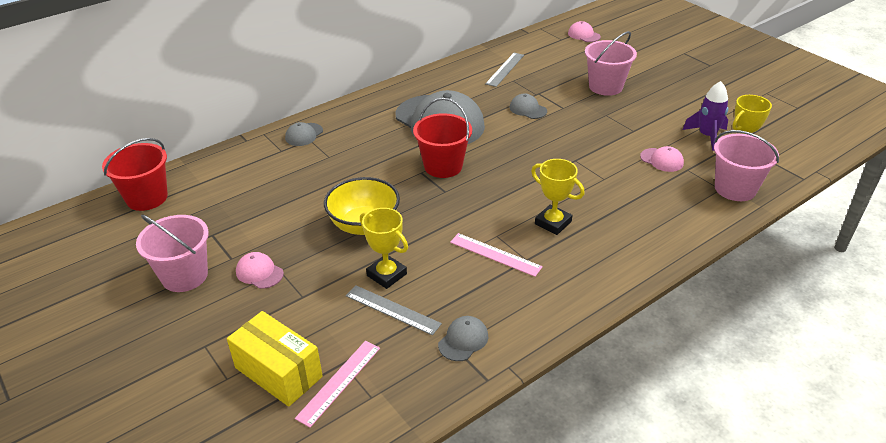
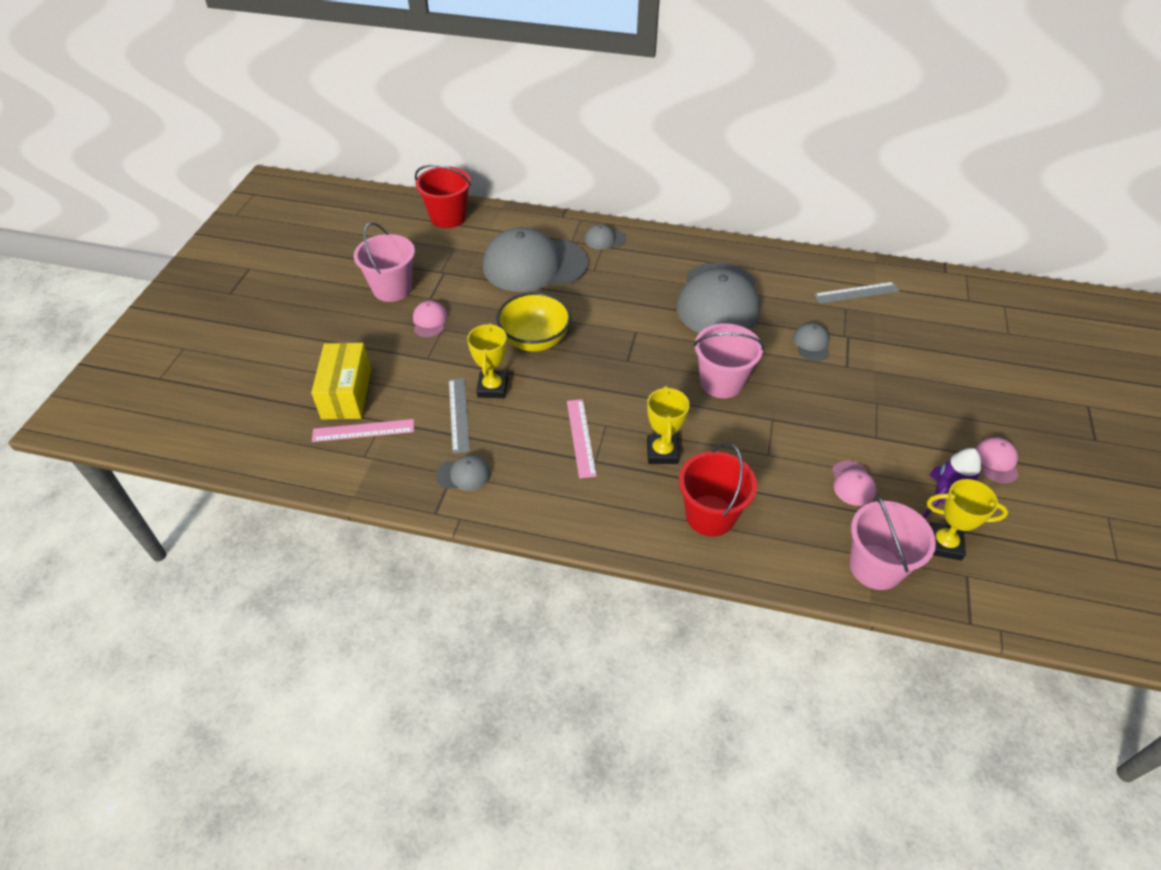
camera: 50 degrees right, 10 degrees up
(279, 182) = (534, 265): none -> grey cap
(443, 166) = (659, 339): red bucket -> red bucket (710, 515)
(584, 35) = (1002, 311): pink cap -> pink cap (996, 461)
(605, 86) = (927, 377): pink bucket -> pink bucket (721, 382)

